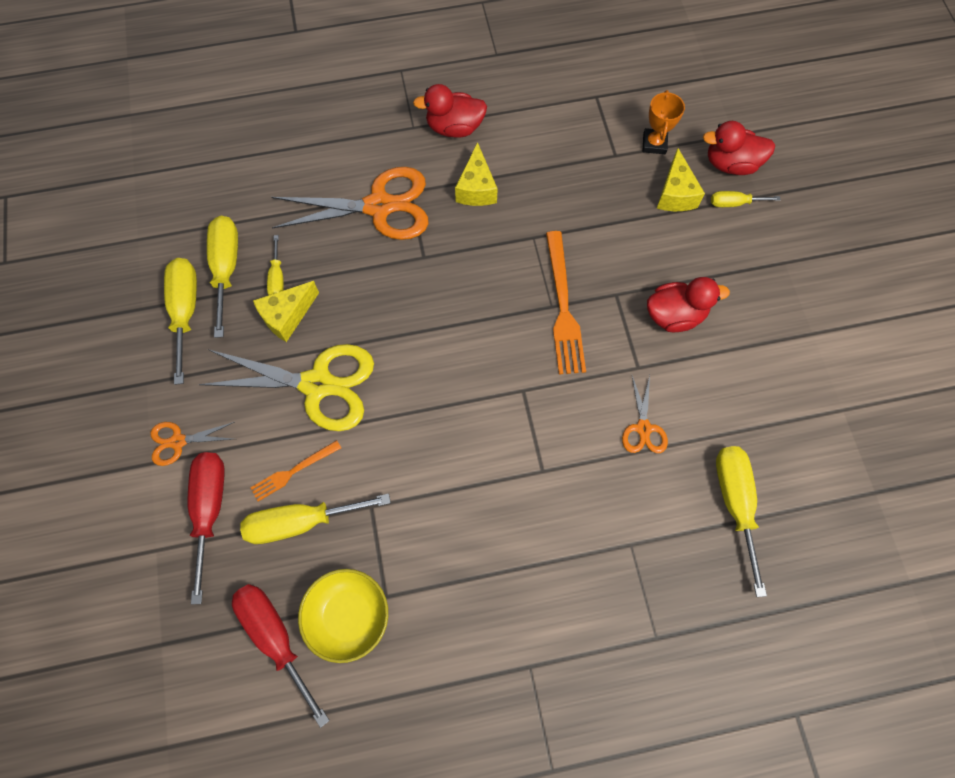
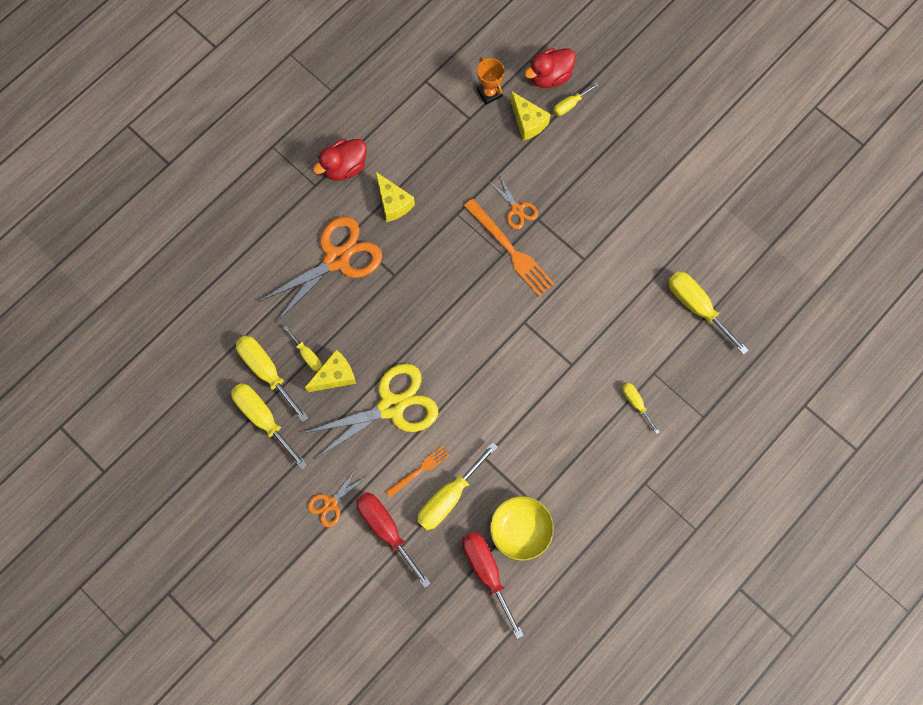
camera: 35 degrees left, 5 degrees up
(275, 637) = (487, 572): red screwdriver -> red screwdriver turned 45 degrees clockwise
(287, 316) = (335, 376): yellow cheese -> yellow cheese turned 135 degrees counterclockwise
(293, 471) = (419, 470): orange fork -> orange fork turned 150 degrees counterclockwise
(585, 565) = (636, 403): none -> yellow screwdriver
(643, 428) = (613, 296): orange scissors -> orange scissors (517, 209)
(674, 315) = (583, 209): red duck -> none

